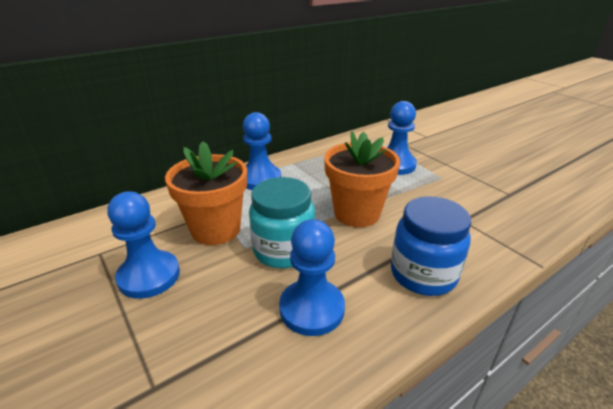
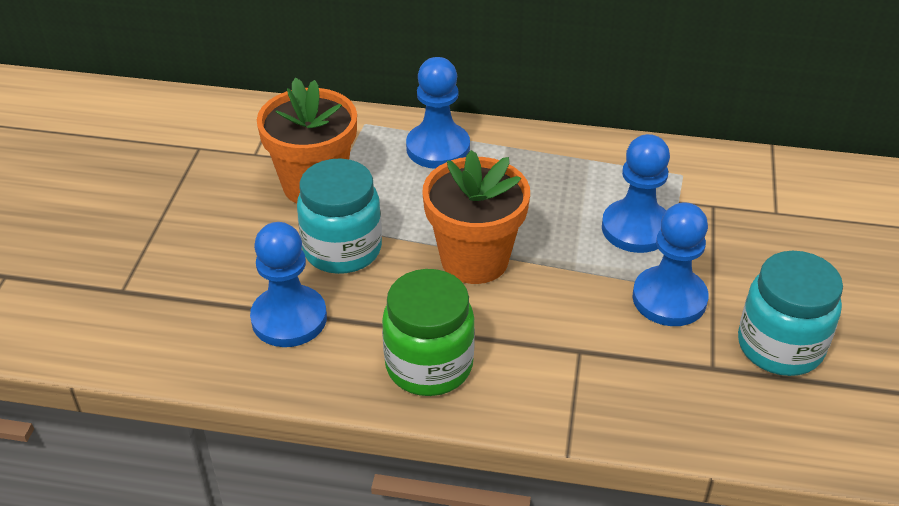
camera: 45 degrees right, 10 degrees up
(149, 276) = (209, 198): blue pawn -> blue pawn (669, 299)
(423, 274) = (429, 365): blue jar -> green jar
(511, 174) = (780, 346): none -> turquoise jar

